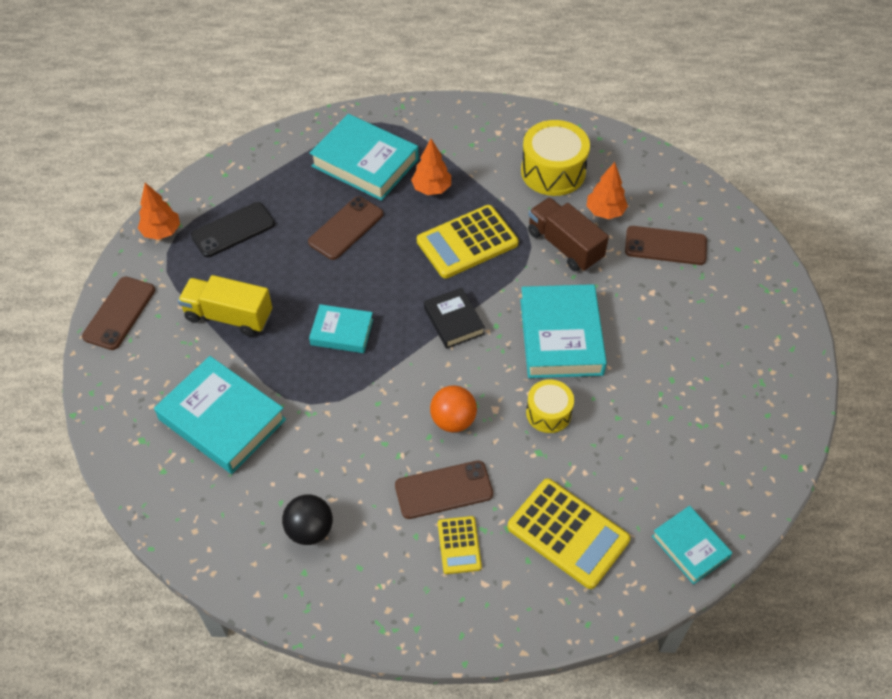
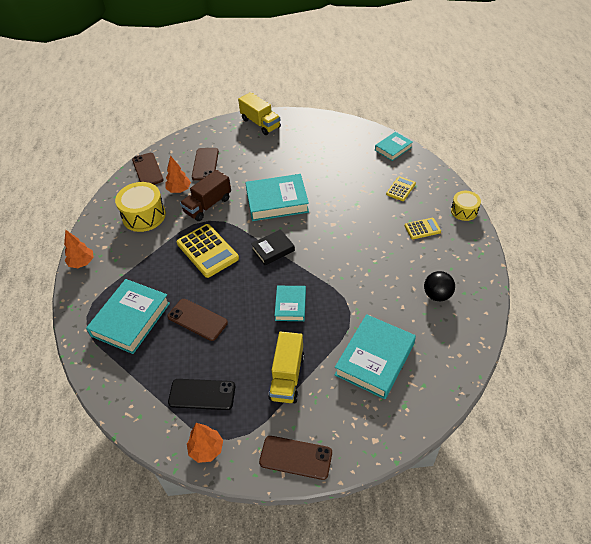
camera: 95 degrees left, 5 degrees down
(233, 230) = (202, 394): black phone -> black phone turned 45 degrees counterclockwise
(431, 188) = (158, 276): orange tree -> orange tree (82, 263)
(443, 490) = (391, 239): brown phone -> brown phone (147, 170)
(453, 420) = (345, 241): orange ball -> none
(548, 413) = (330, 202): yellow drum -> yellow drum (464, 211)
(568, 533) = (400, 189): yellow calculator -> yellow calculator, size x0.54
(779, 331) = (260, 123): none -> yellow truck

